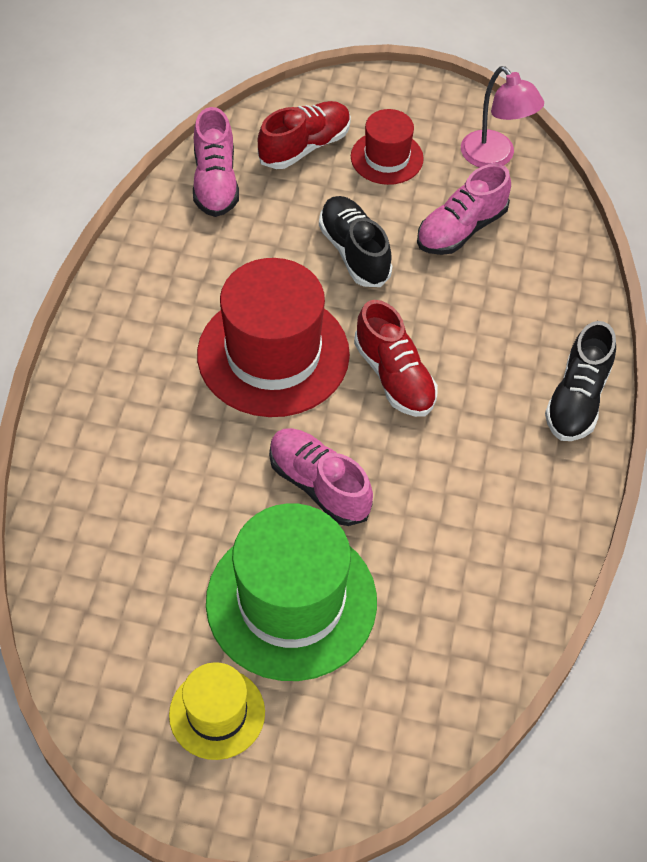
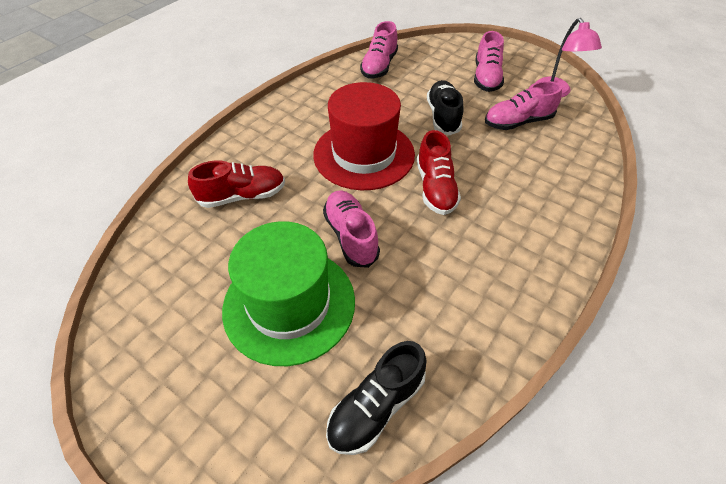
camera: 25 degrees right, 5 degrees down
(217, 713) = (190, 363): yellow hat -> none
(305, 147) = (439, 62): red shoe -> red shoe (242, 196)
(387, 158) = (486, 78): red hat -> pink shoe
(577, 399) = (563, 240): black shoe -> black shoe (376, 406)

